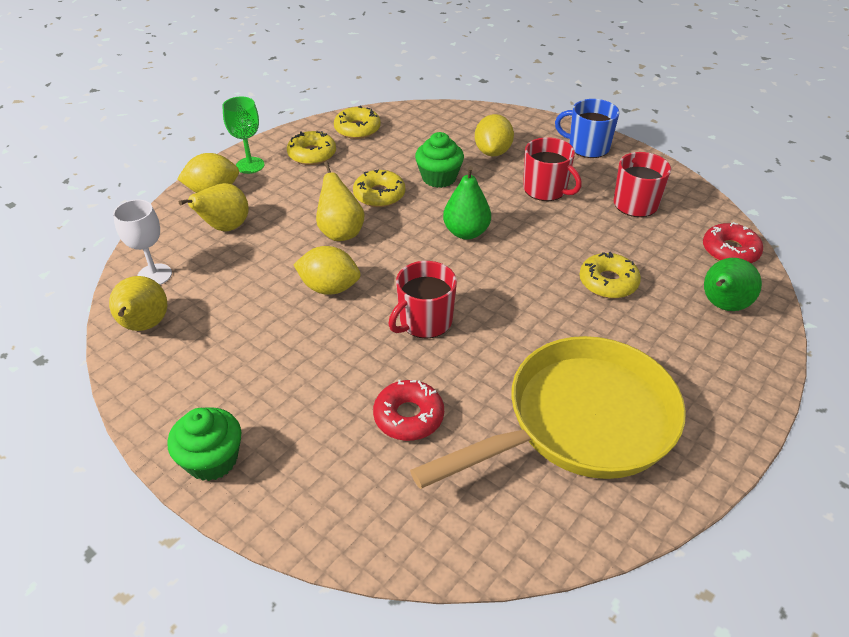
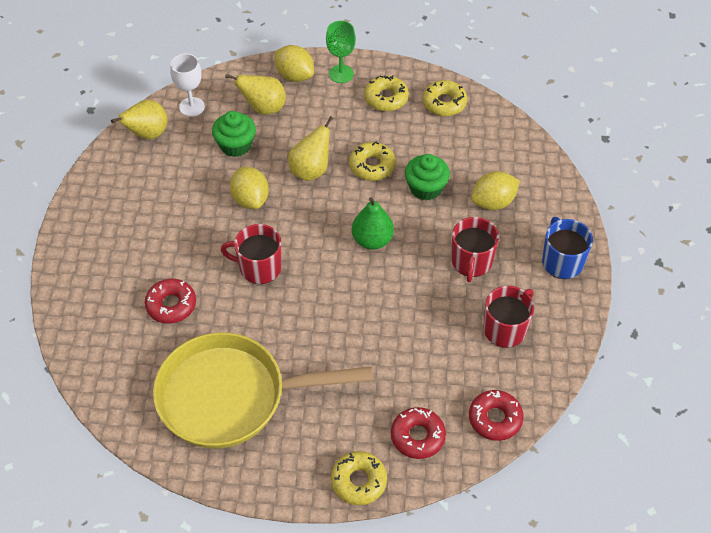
camera: 55 degrees right, 10 degrees up
(212, 460) = (77, 234): green cupcake -> green cupcake (235, 145)
(580, 422) = (231, 396): yellow pan -> yellow pan turned 150 degrees clockwise
(608, 282) = (386, 353): yellow donut -> yellow donut (358, 481)
(722, 305) = (417, 436): green pear -> red donut

